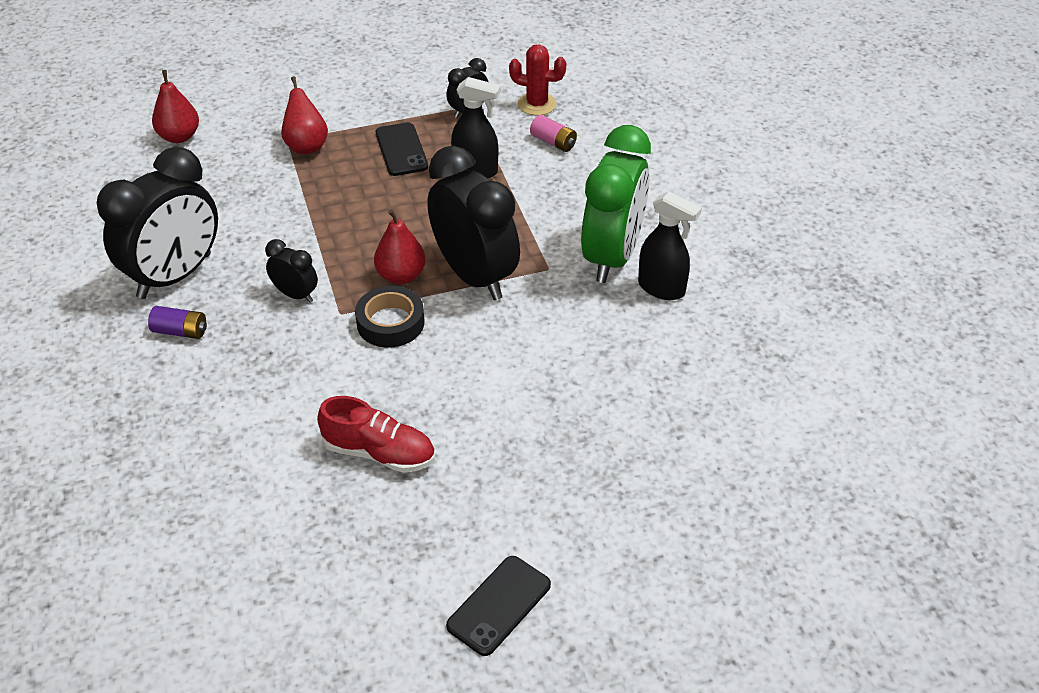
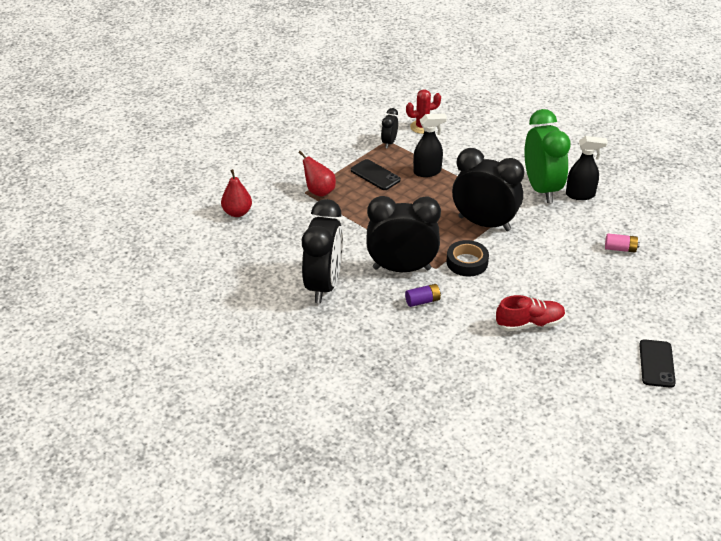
camera: 30 degrees left, 5 degrees down
(180, 331) = (360, 311): purple battery -> purple battery (422, 301)
(295, 295) = (402, 268): black clock -> black clock, size x2.16
(401, 276) = (446, 238): red pear -> none
(553, 142) = (452, 143): pink battery -> pink battery (620, 249)

